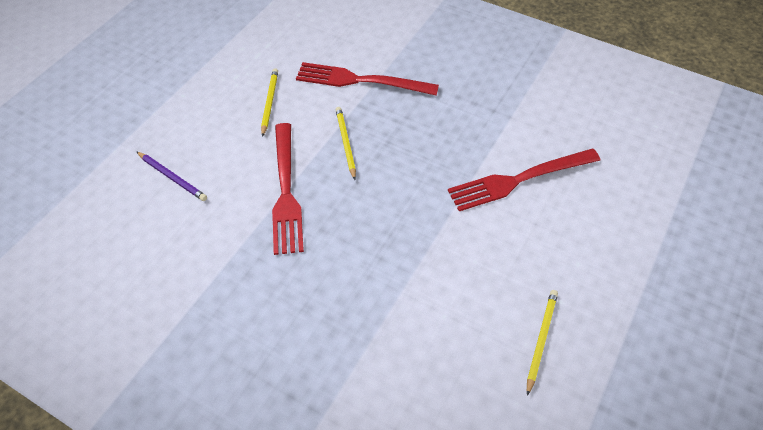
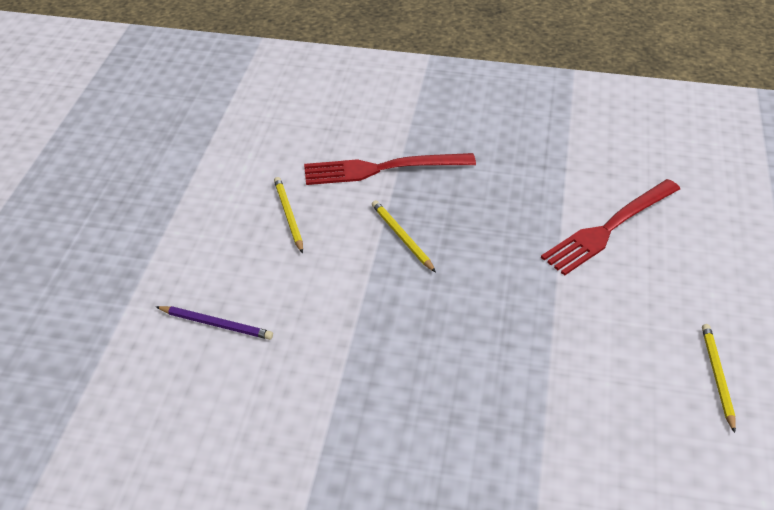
camera: 20 degrees left, 10 degrees down
(286, 191) = (362, 304): red fork -> none

